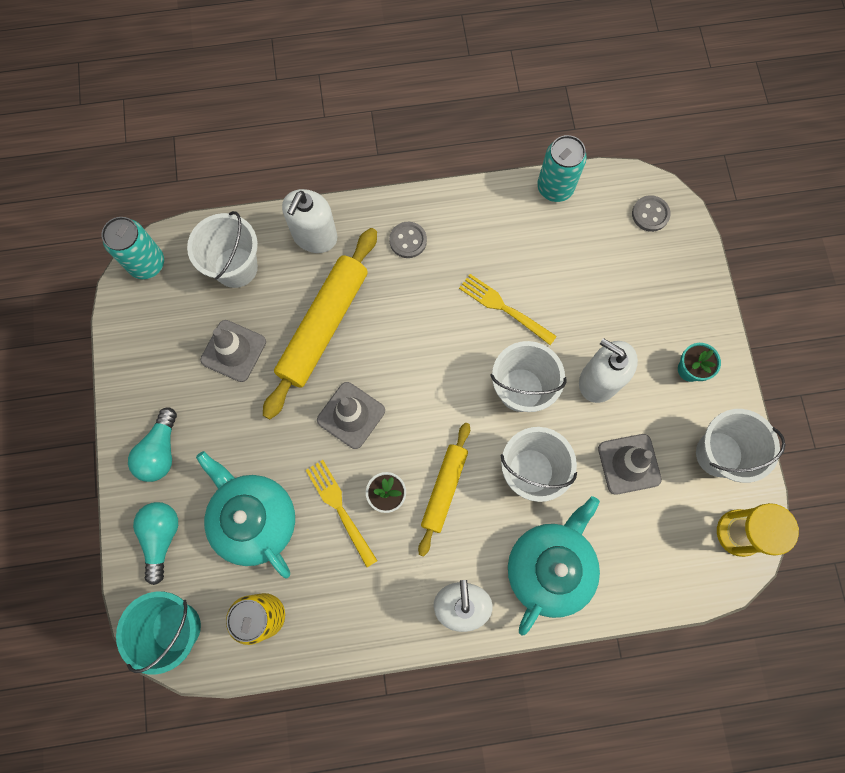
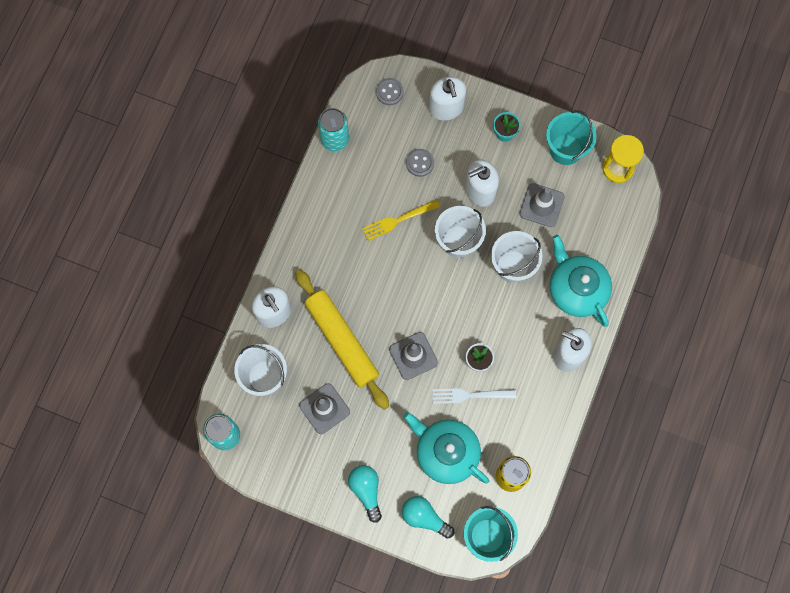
camera: 60 degrees left, 0 degrees up
(160, 451) = (366, 491): turquoise light bulb -> turquoise light bulb turned 150 degrees counterclockwise
(254, 519) = (446, 452): turquoise teapot -> turquoise teapot turned 45 degrees clockwise
(340, 509) = (470, 395): yellow fork -> white fork
(408, 240) = (314, 254): grey button -> grey button (419, 163)
(444, 489) = (494, 324): yellow rolling pin -> none
(674, 286) = (446, 108): none -> white soap dispenser
(719, 454) = (565, 149): white bucket -> turquoise bucket

